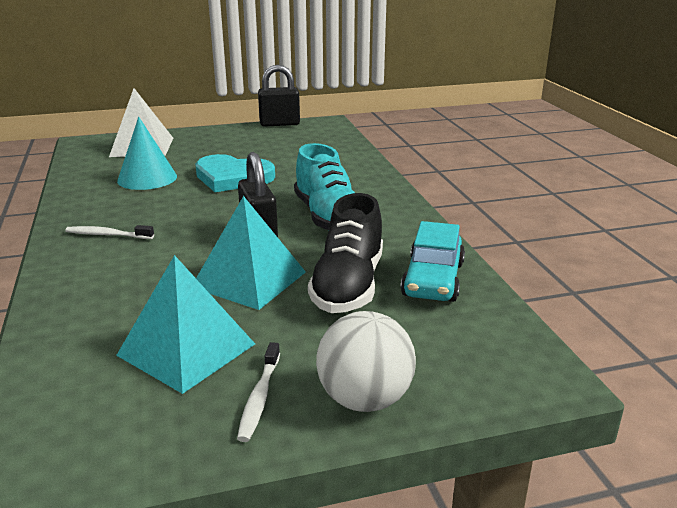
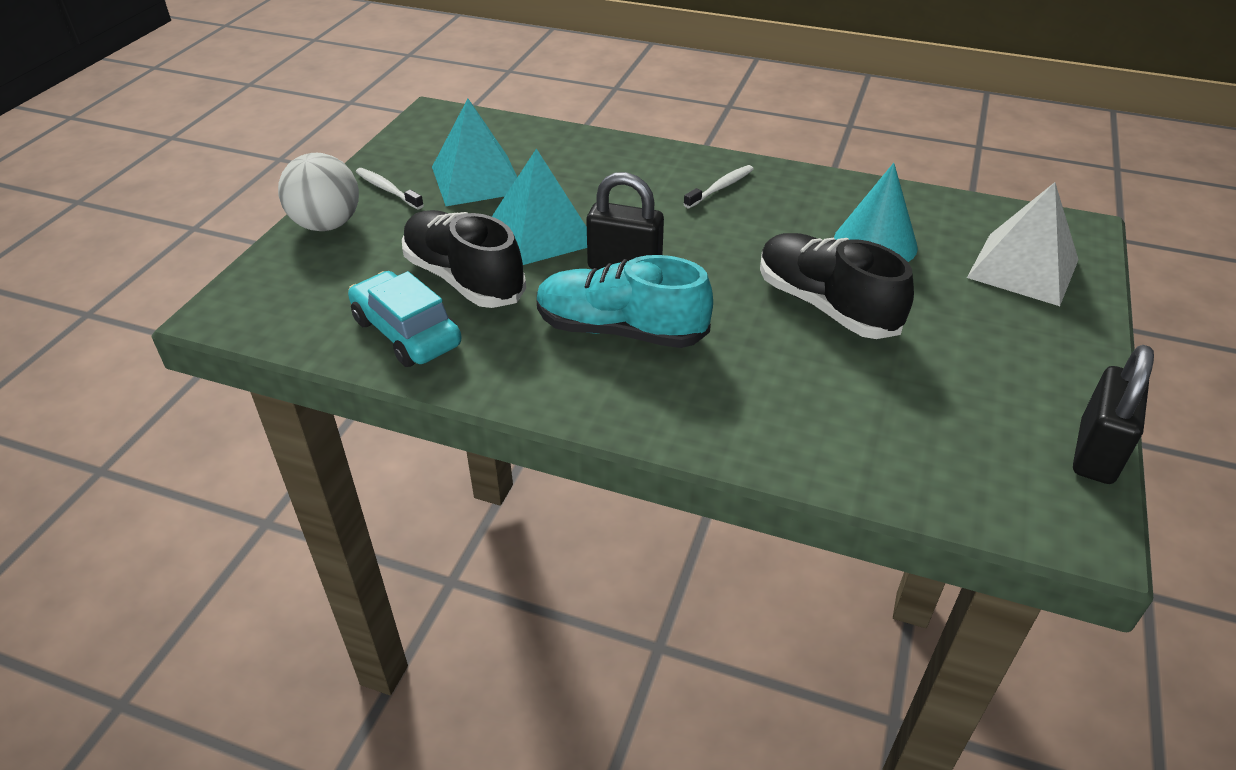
camera: 125 degrees right, 15 degrees up
(232, 177) = (825, 305): turquoise heart -> black shoe

